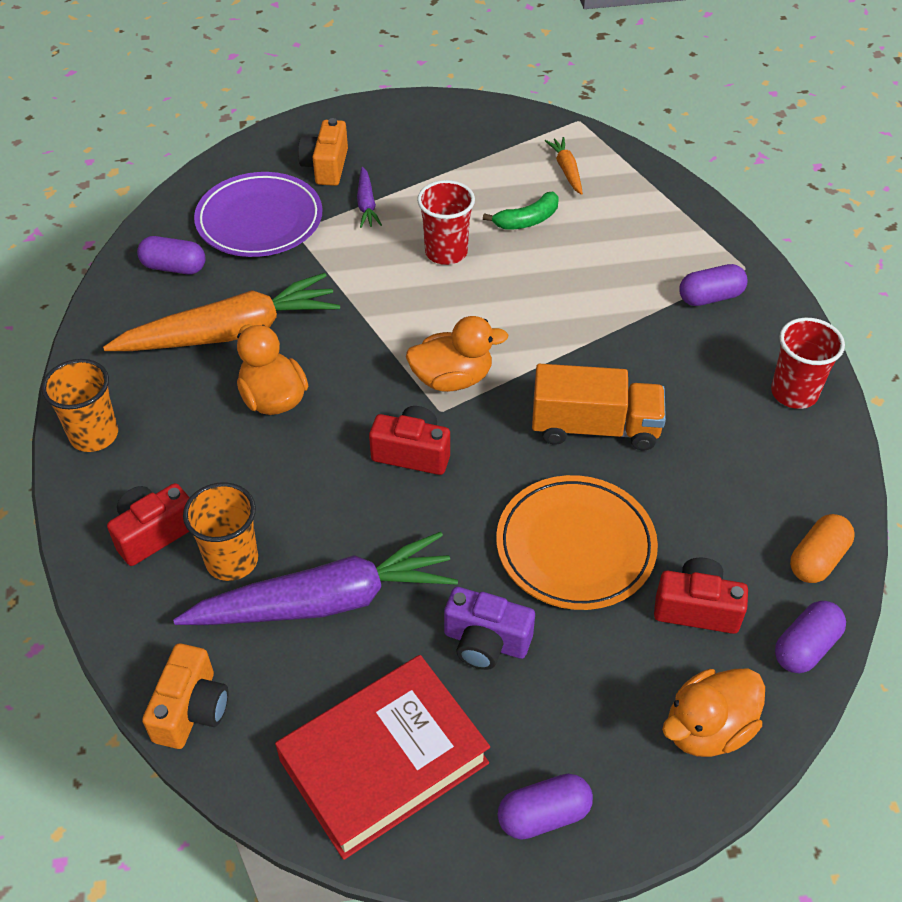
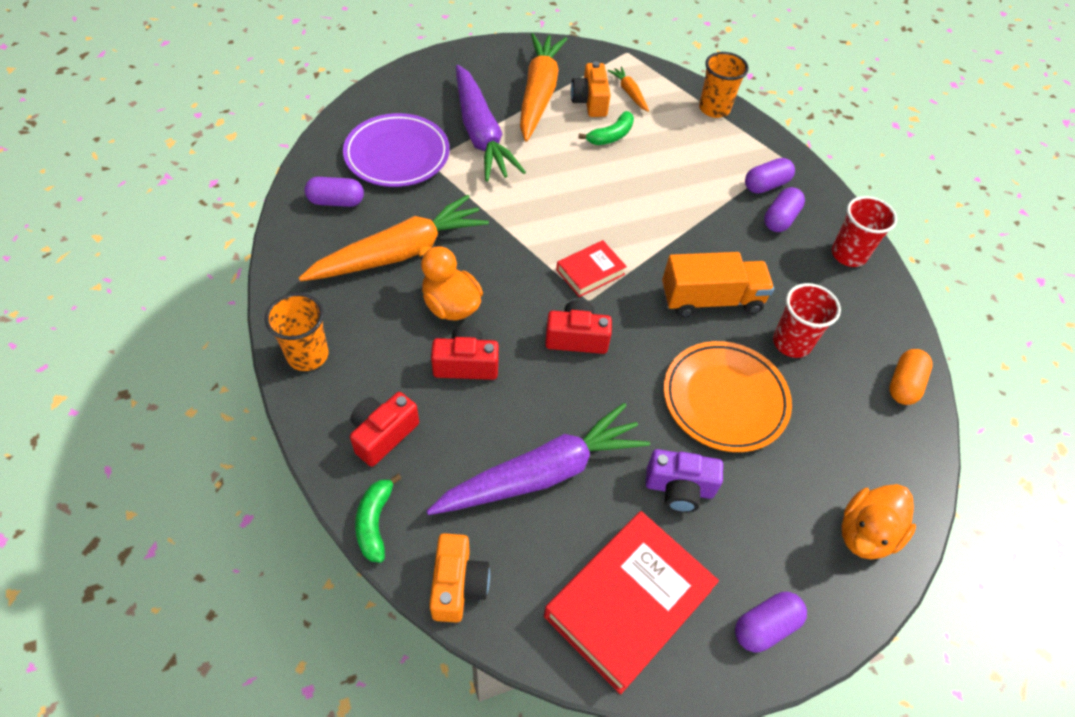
camera: 15 degrees left, 5 degrees up
(118, 627) = (375, 522): none -> green banana
(232, 560) = (455, 449): orange cup -> orange cup (714, 109)
(326, 167) = (439, 105): orange camera -> orange camera (590, 102)
(366, 204) = (481, 134): purple carrot -> purple carrot, size x2.28
(446, 252) = (555, 168): red cup -> red cup (791, 343)
(451, 163) = (539, 94): none -> orange carrot
(452, 379) = (590, 272): orange duck -> red book
(696, 608) = (829, 436): red camera -> red camera (466, 364)
(805, 647) = (916, 456): purple capsule -> purple capsule (780, 219)

